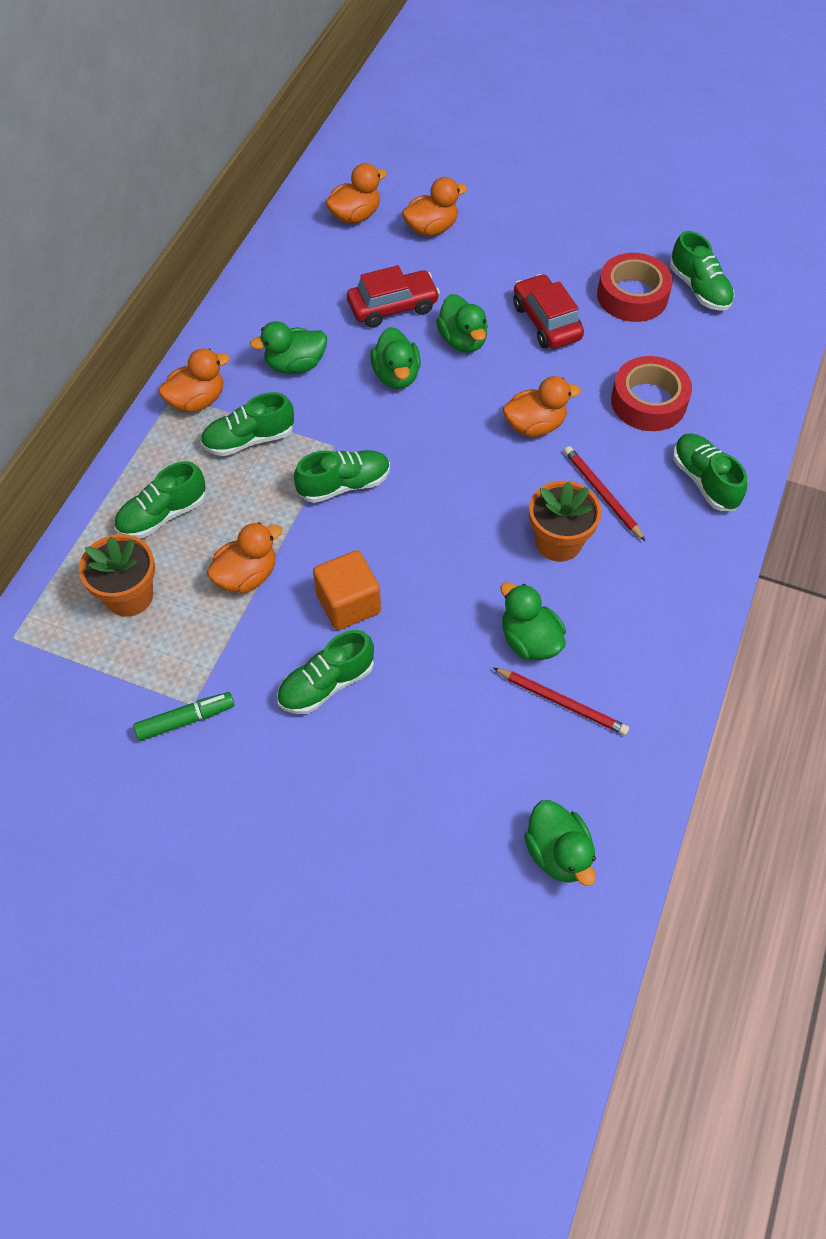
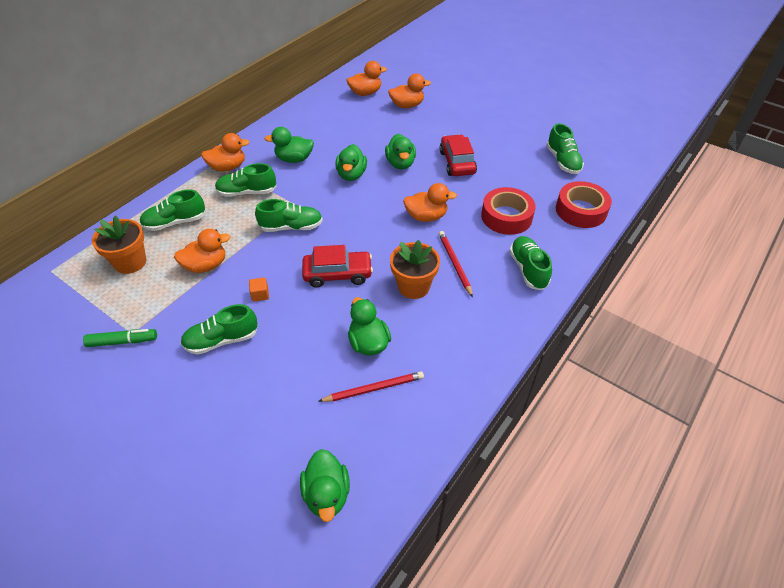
camera: 15 degrees right, 10 degrees down
(348, 604) = (260, 294): orange cube -> orange cube, size x0.48
(393, 307) = (366, 140): red car -> red car (338, 274)
(562, 702) = (374, 388): red pencil -> red pencil turned 60 degrees counterclockwise
(632, 296) = (517, 158): red tape -> red tape (581, 210)

